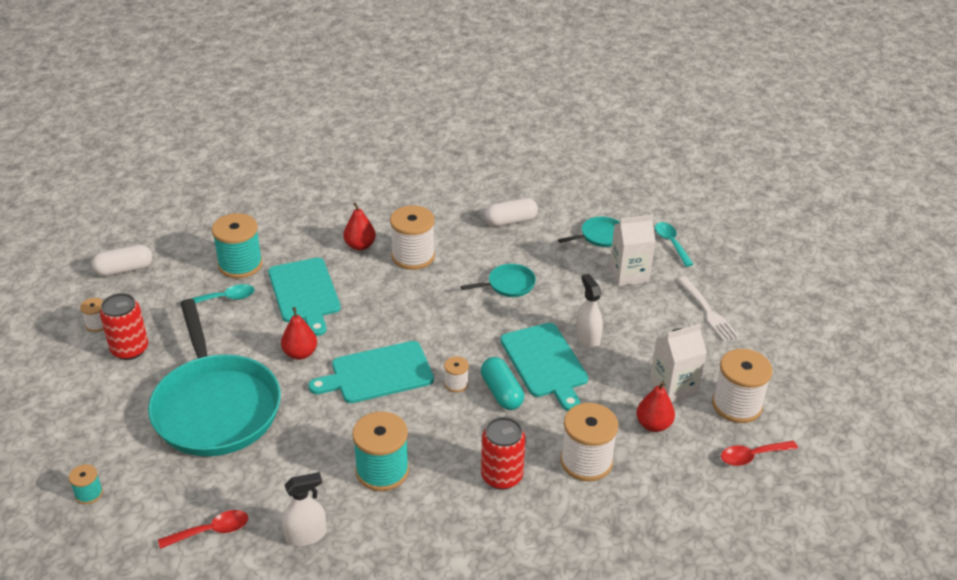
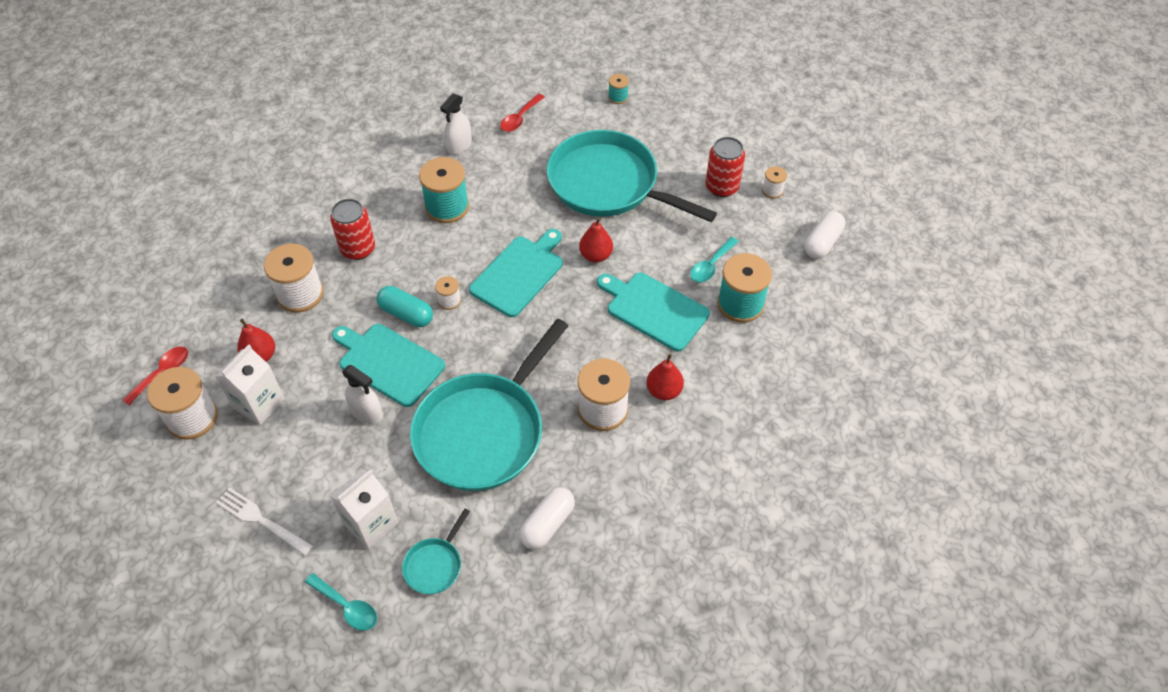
camera: 145 degrees right, 15 degrees up
(508, 284) = (484, 431): turquoise pan -> turquoise pan, size x2.41

